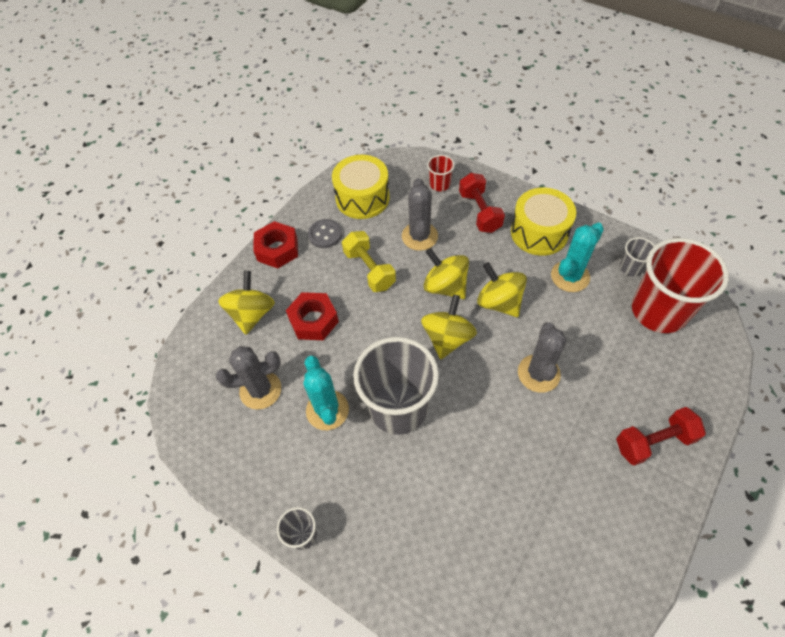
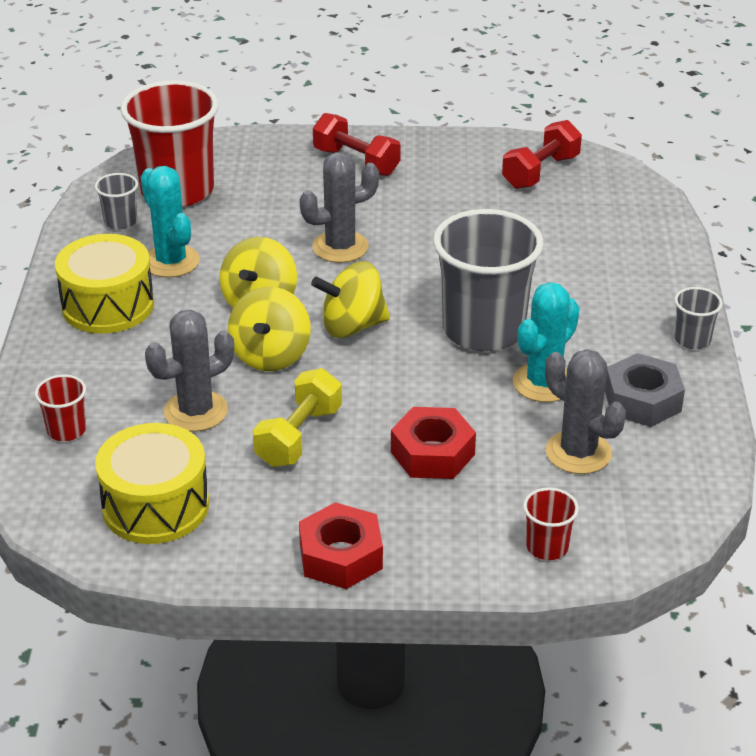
camera: 125 degrees left, 20 degrees down
(213, 333) = (547, 547): none -> red cup
(252, 314) = (479, 522): yellow spinning top -> none
(273, 456) = (642, 400): none -> grey nut
(325, 234) = (267, 514): grey button -> none
(479, 212) = (102, 370): red dumbbell -> red dumbbell (540, 172)
(570, 276) = (171, 261): turquoise cactus -> turquoise cactus turned 45 degrees clockwise

